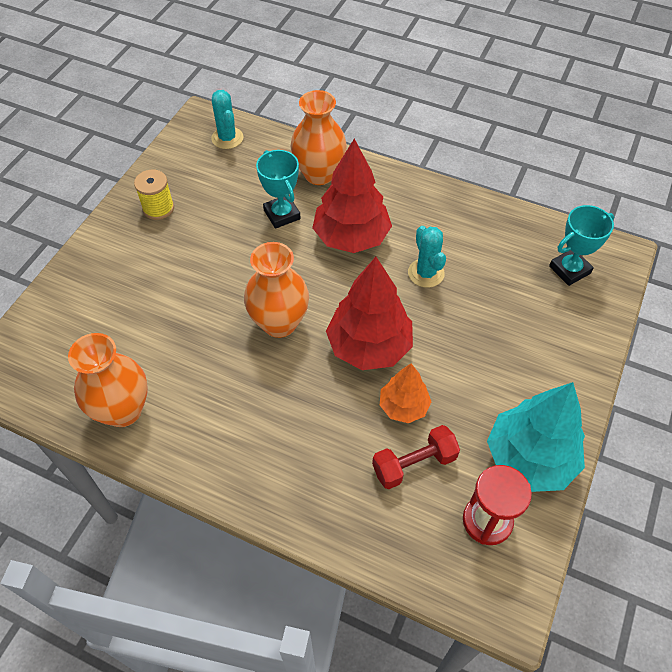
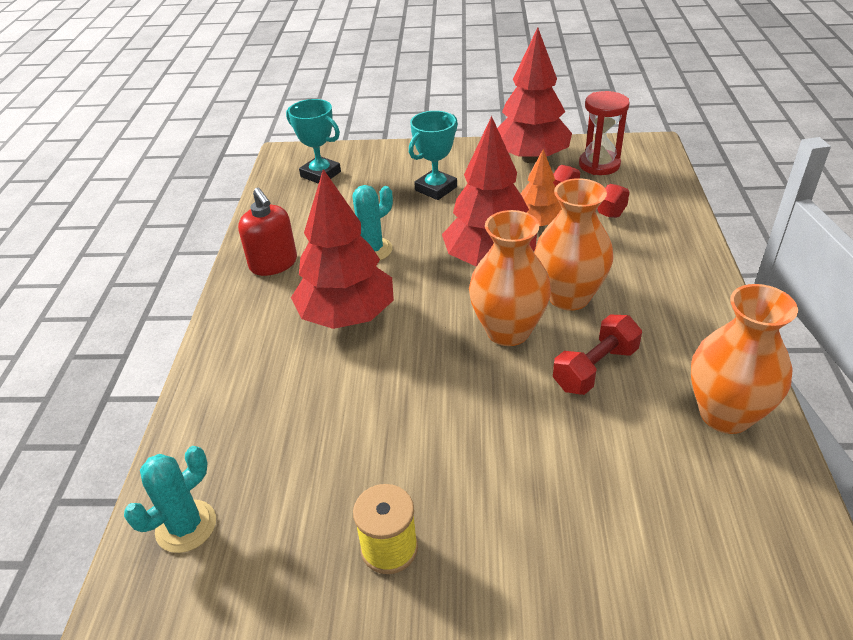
camera: 110 degrees left, 15 degrees down
(211, 357) = (595, 368): none -> red dumbbell
(282, 214) = (336, 391): turquoise trophy -> turquoise trophy (436, 189)
(319, 174) = (243, 381): orange vase -> orange vase (569, 297)
(438, 210) = (273, 264): none -> red soap dispenser
(529, 458) = (530, 158): turquoise tree -> red tree

